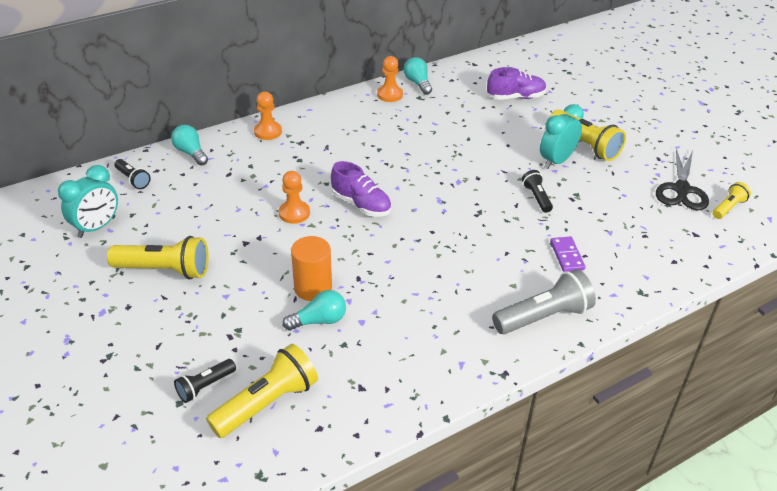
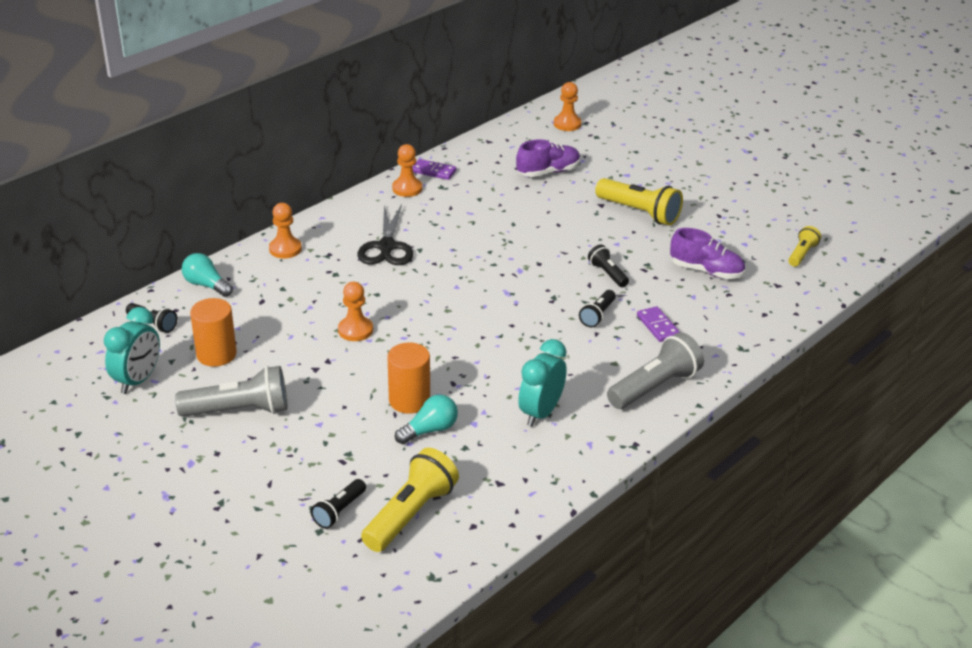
camera: 15 degrees left, 5 degrees down
(164, 270) = (239, 410): yellow flashlight -> grey flashlight
(170, 215) = (216, 354): none -> orange cylinder
(361, 205) = (425, 310): purple shoe -> purple shoe (706, 271)
(418, 83) = (433, 171): turquoise light bulb -> purple domino
(514, 235) = (598, 315): none -> black flashlight
(547, 58) = (567, 124): none -> orange pawn
(556, 161) = (615, 234): turquoise clock -> turquoise clock (541, 413)
(681, 190) = (751, 244): black scissors -> black scissors (386, 247)

